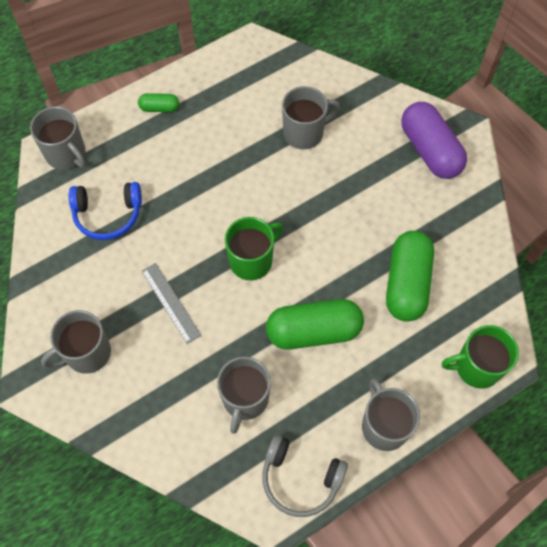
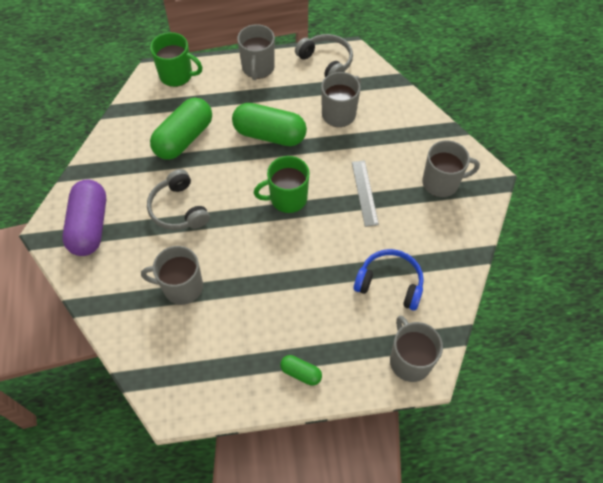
camera: 155 degrees left, 5 degrees down
(357, 202) = (179, 209): none -> grey headphones

